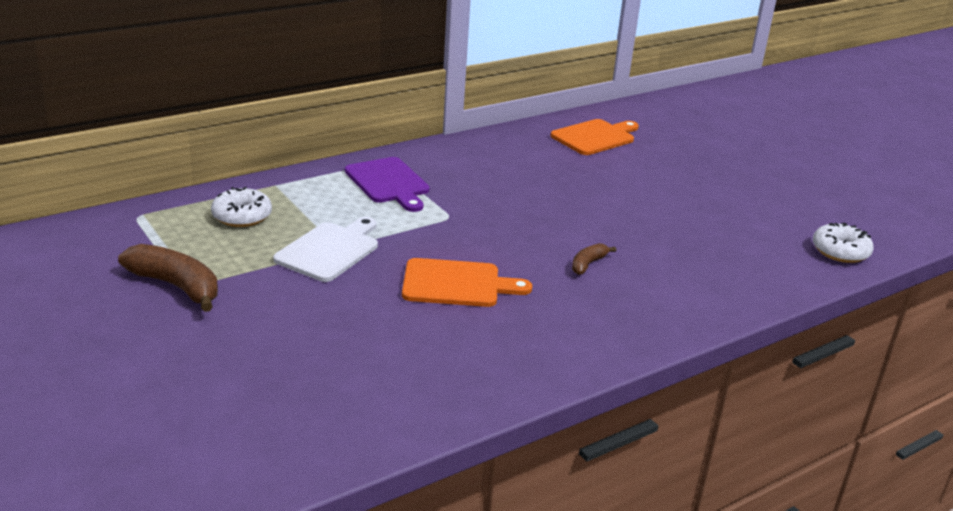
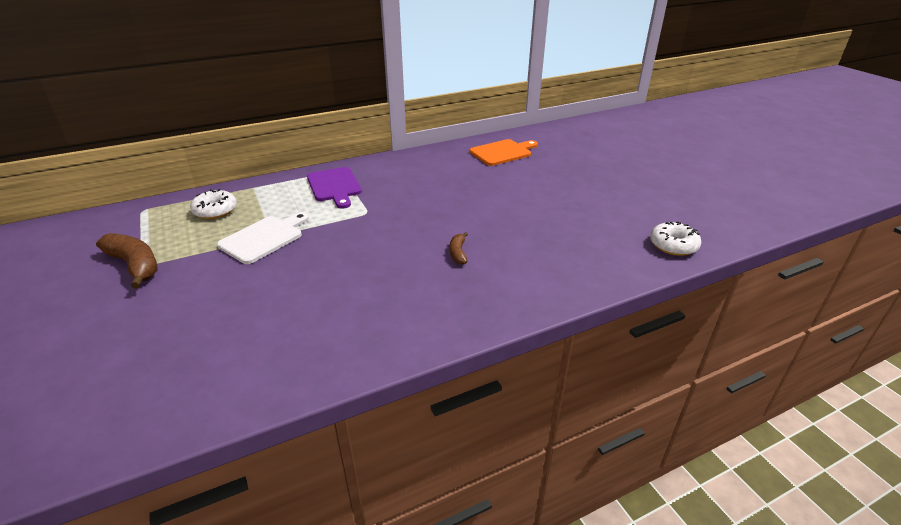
camera: 10 degrees right, 5 degrees up
(457, 284) = (346, 268): orange cutting board -> none
(588, 264) = (458, 253): brown banana -> brown banana turned 45 degrees counterclockwise

